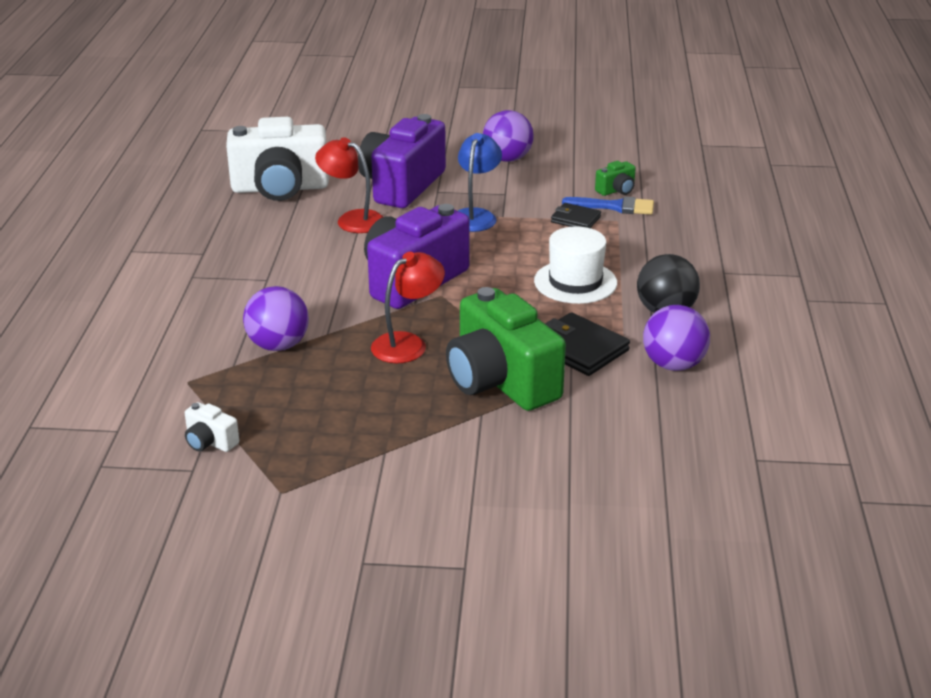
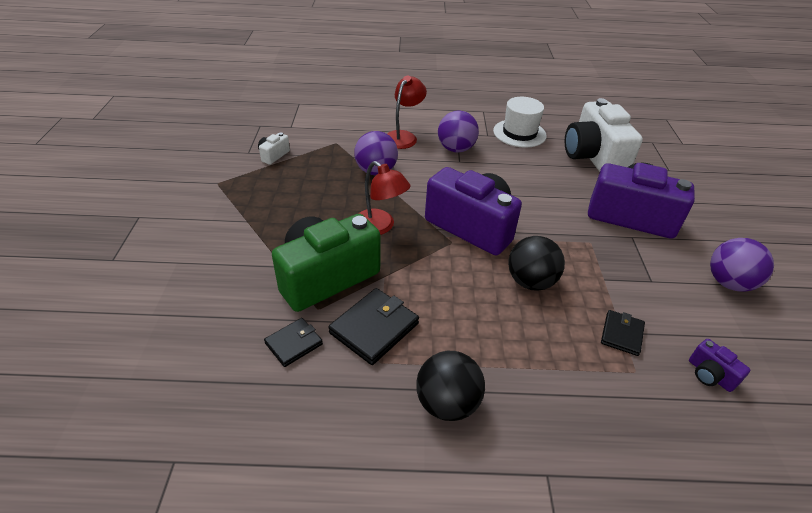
camera: 85 degrees right, 10 degrees up
(352, 219) = (559, 192): red lamp -> red lamp (403, 136)
(475, 216) = (596, 261): blue lamp -> none
(507, 255) = (530, 282): none -> black ball
(575, 282) = (492, 329): white hat -> white hat (519, 133)
(605, 398) = (294, 344): none -> black wallet
(615, 207) = (667, 371): blue brush -> none
(616, 190) = (710, 375): green camera -> purple camera
(673, 365) = (345, 402): purple ball -> purple ball (456, 149)

